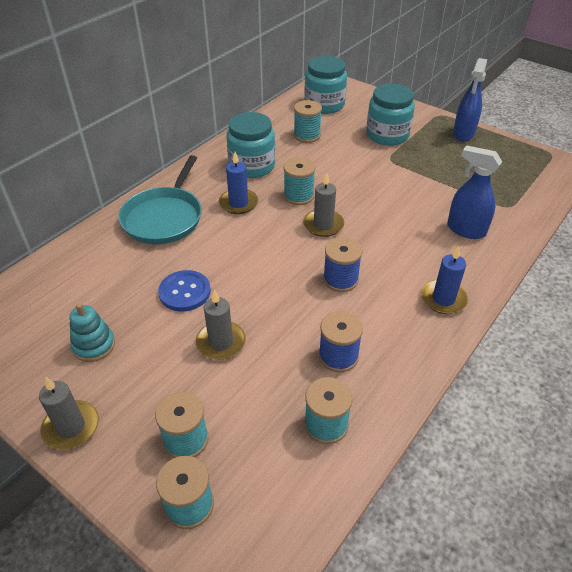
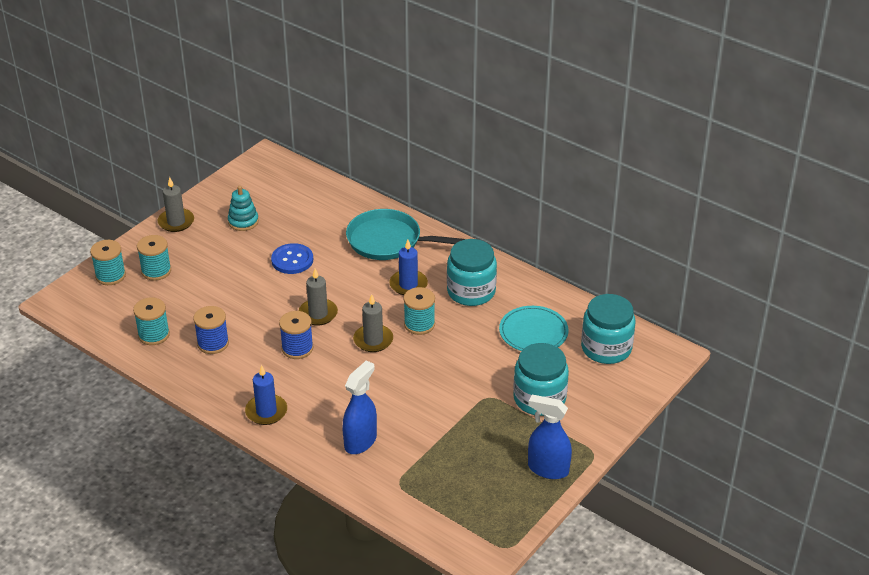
camera: 90 degrees right, 5 degrees down
(221, 342) = (236, 282): grey candle -> grey candle (318, 314)
(307, 135) = (533, 332): turquoise spool -> turquoise plate

